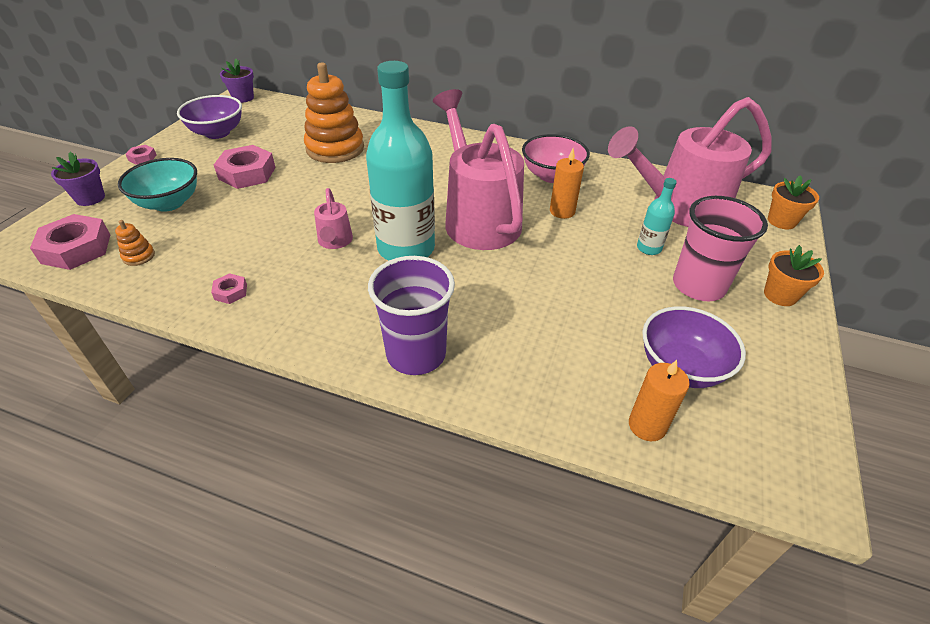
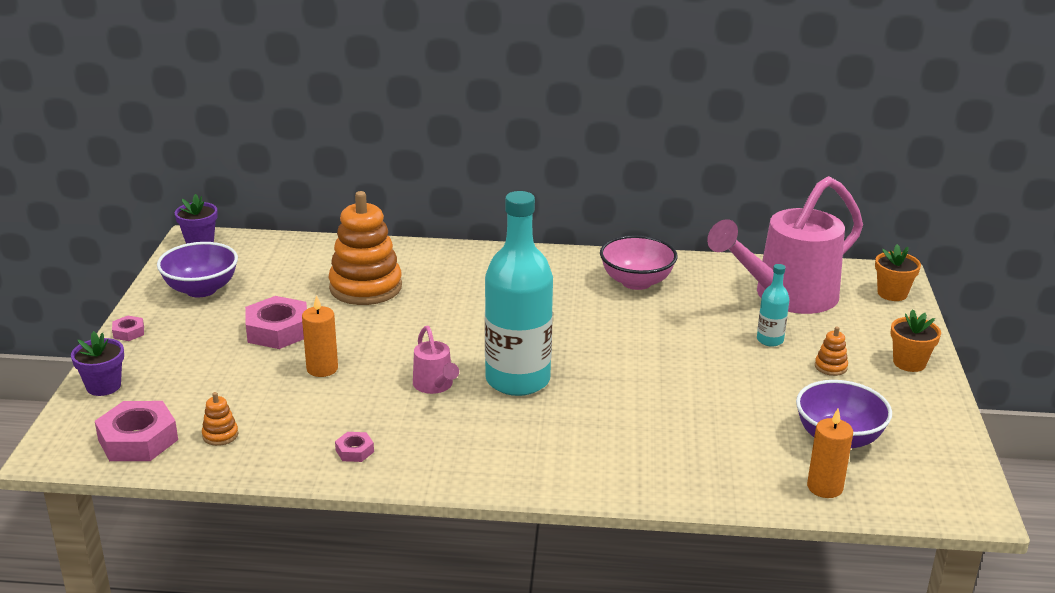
camera: 15 degrees left, 15 degrees down
(169, 203) = (208, 376): turquoise bowl -> none
(416, 354) = (585, 471): purple cup -> none
(478, 218) = (578, 338): pink watering can -> none
(562, 211) = (665, 317): orange candle -> orange candle (322, 369)
(698, 285) = (830, 367): pink cup -> orange stacking toy

